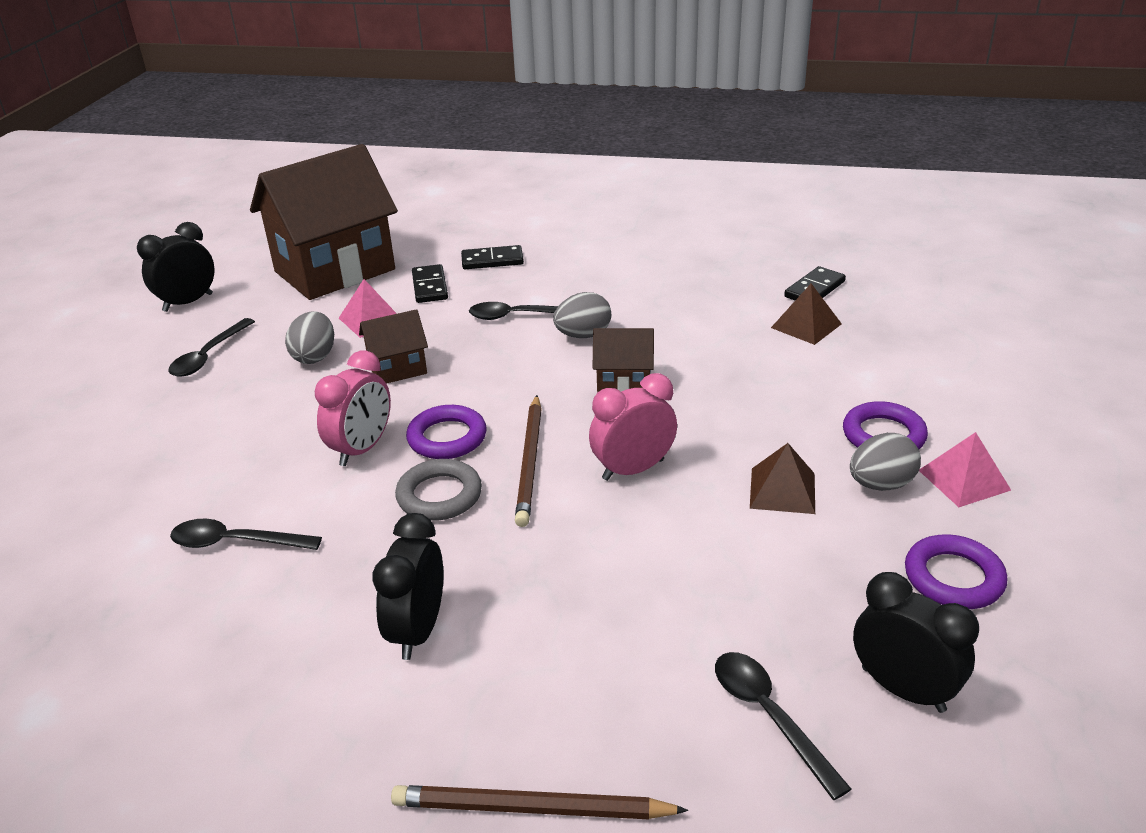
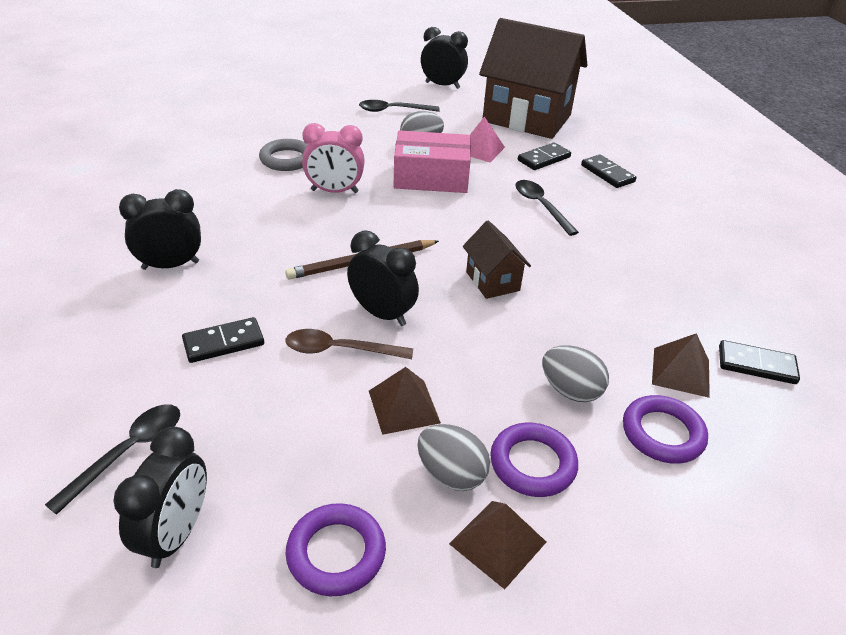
camera: 60 degrees right, 5 degrees up
(236, 542) = (224, 178): black spoon -> none
(397, 369) = (431, 177): brown house -> pink box
(439, 495) = (303, 235): grey ring -> grey ring (287, 159)
(447, 438) = (367, 219): purple ring -> purple ring (662, 433)
(531, 808) = (29, 354): brown pencil -> none
(583, 335) = (543, 244): grey egg -> grey egg (570, 391)
(614, 604) = (224, 342): none -> black domino
(633, 469) = (382, 314): pink clock -> black clock
(676, 514) = (340, 350): none -> brown spoon
(964, 480) = (498, 543): pink pyramid -> brown pyramid

